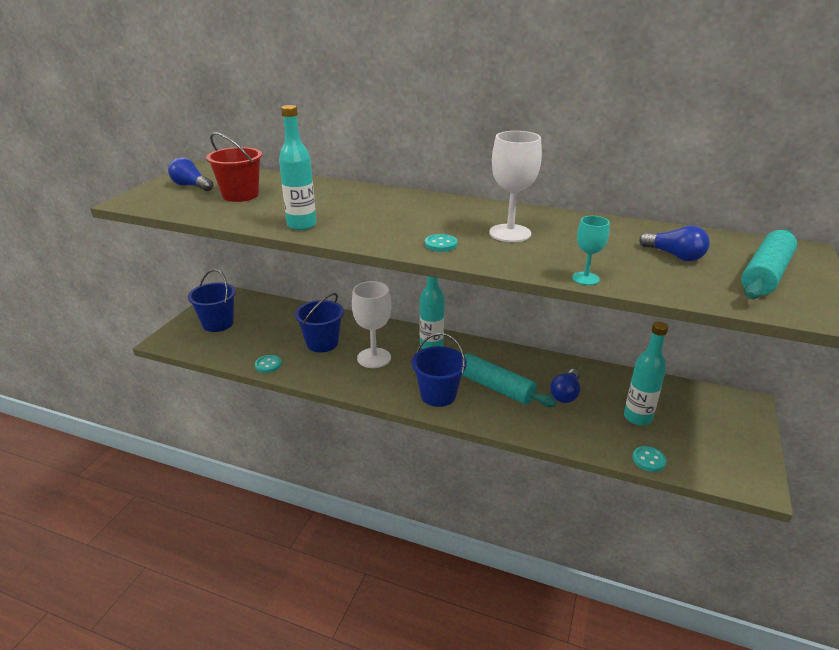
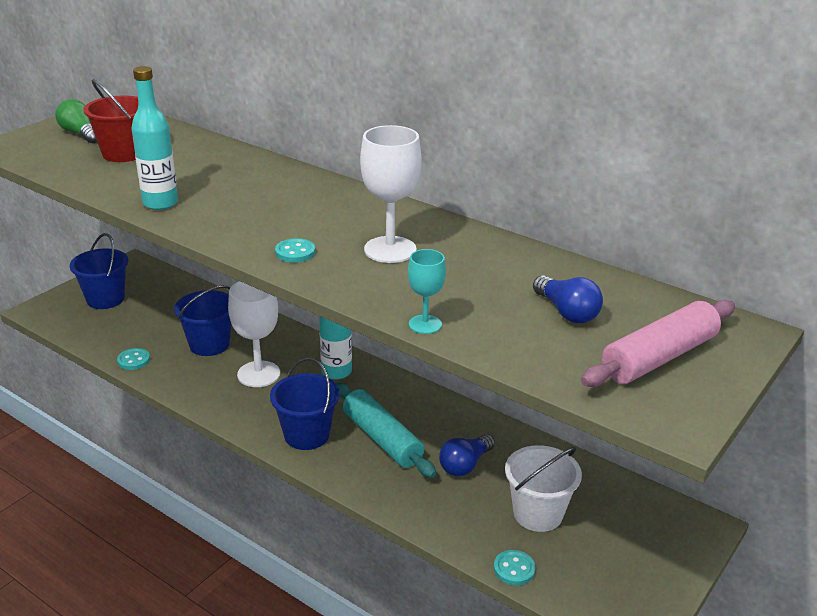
camera: 15 degrees right, 0 degrees up
(191, 186) = (80, 134): blue light bulb -> green light bulb
(637, 417) = (538, 513): turquoise bottle -> white bucket
(765, 275) = (659, 358): turquoise rolling pin -> pink rolling pin

